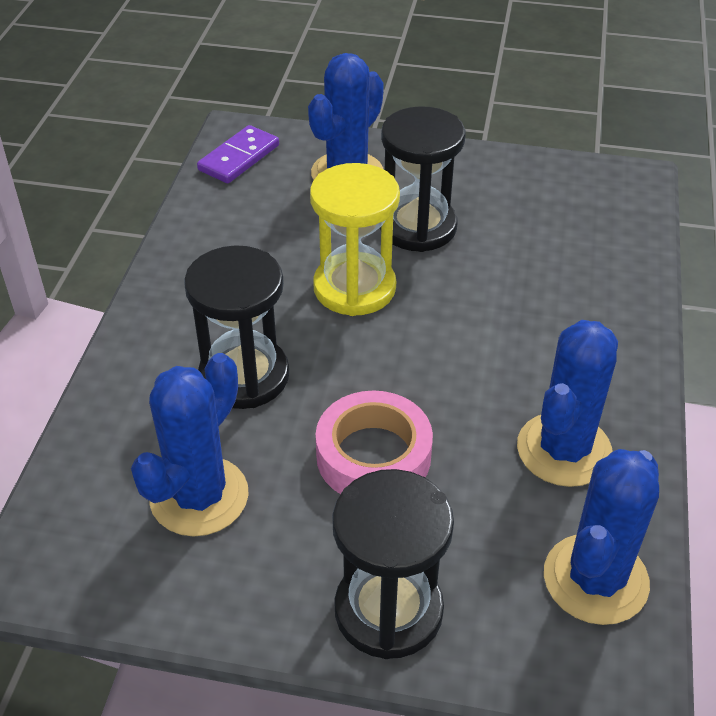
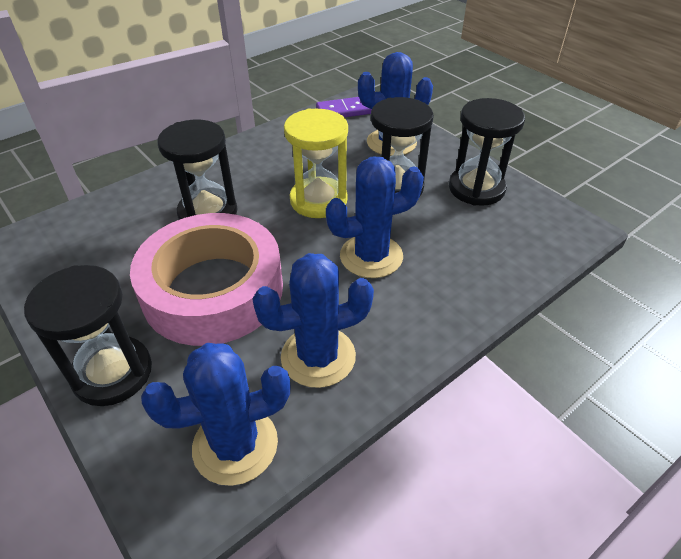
camera: 40 degrees right, 0 degrees up
(199, 496) = (113, 256): blue cactus -> blue cactus (371, 256)
(373, 456) = (213, 289): pink tape -> pink tape, size x1.72
(499, 184) = (476, 188): none -> black hourglass

